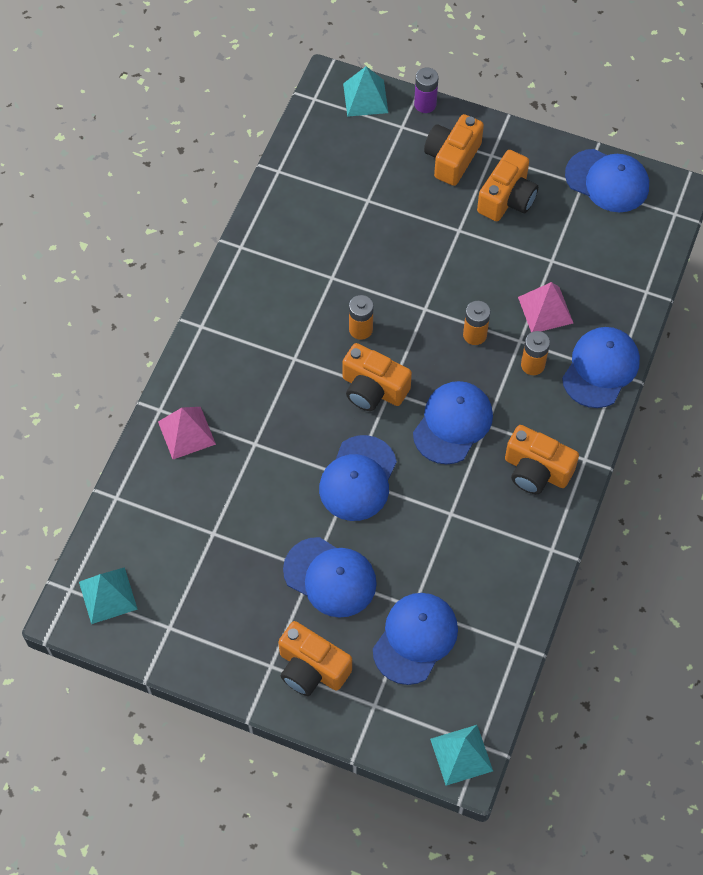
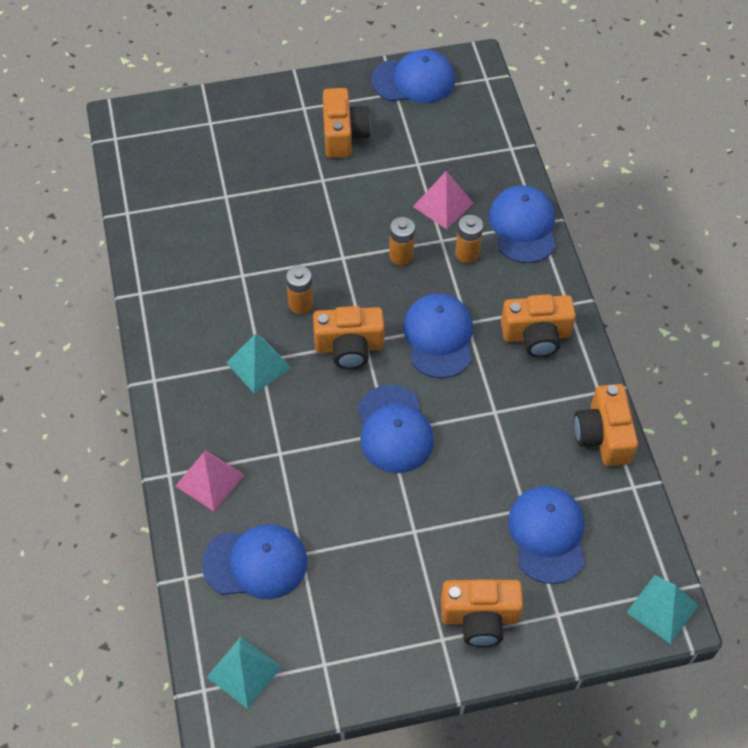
camera: 35 degrees left, 5 degrees down
(330, 577) = (435, 528): blue cap -> blue cap (255, 563)
(365, 98) = (160, 115): turquoise pyramid -> turquoise pyramid (258, 365)
(425, 104) = (216, 95): purple battery -> none
(452, 158) = (273, 126): orange camera -> orange camera (603, 435)

